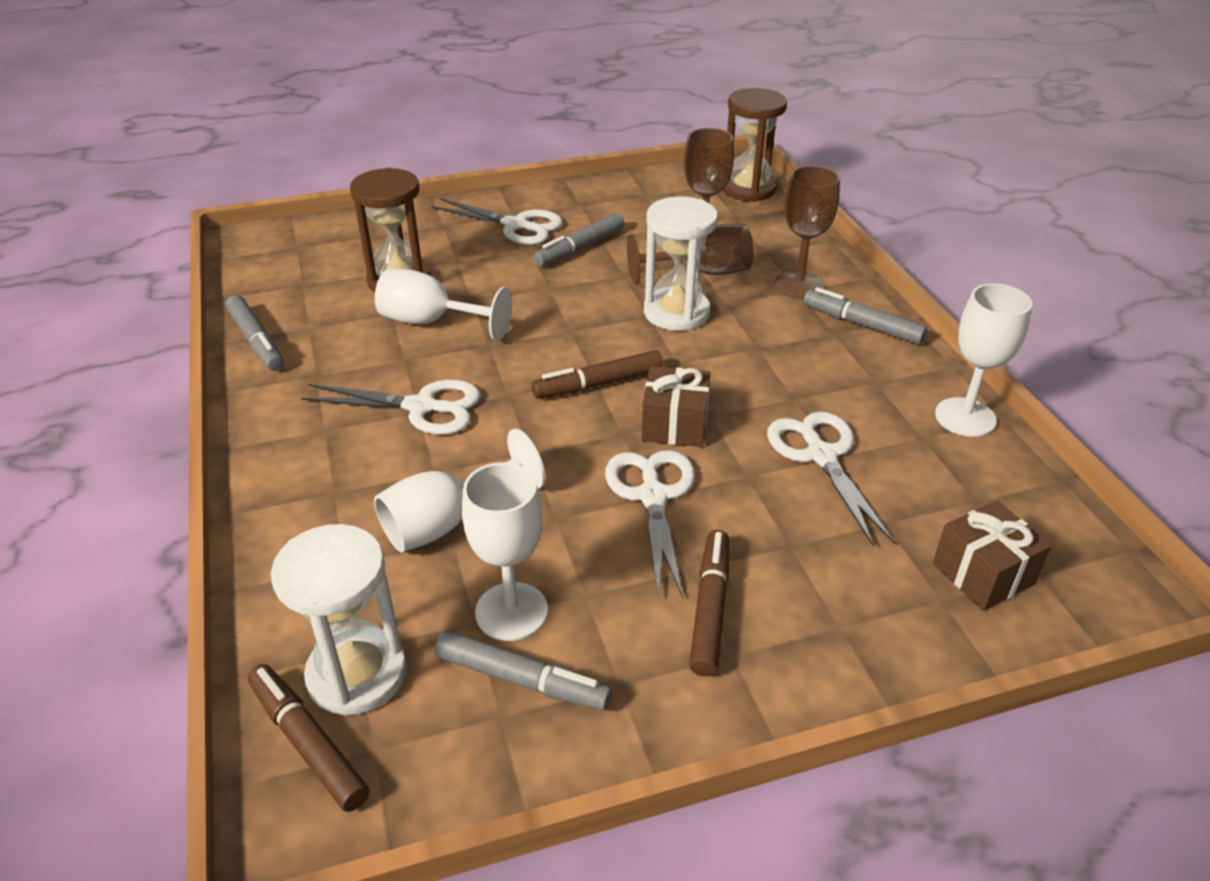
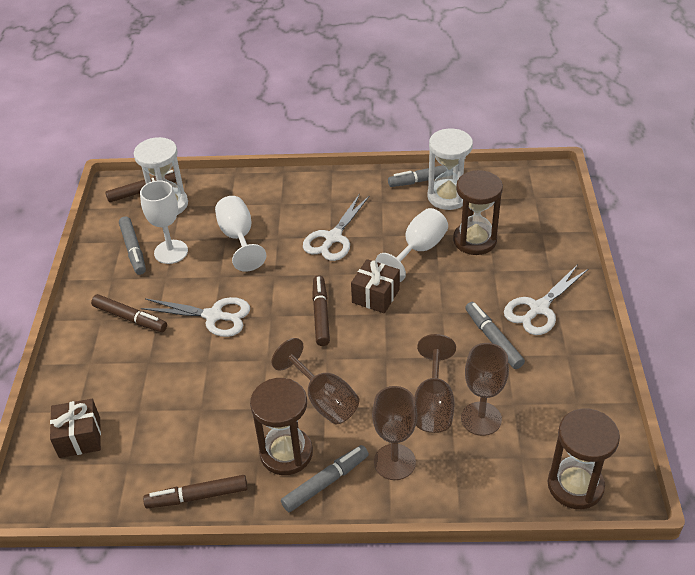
camera: 110 degrees right, 5 degrees up
(522, 680) = (133, 250): grey marker -> grey marker turned 60 degrees counterclockwise
(674, 425) = (266, 340): brown gift -> brown gift (375, 296)
(676, 312) = (384, 373): white hourglass -> white hourglass (448, 196)
(747, 350) = (323, 400): none -> brown goblet
(821, 456) = (204, 401): white scissors -> none
(847, 362) = (286, 453): none -> brown hourglass
(965, 417) = (197, 496): white goblet -> brown marker

